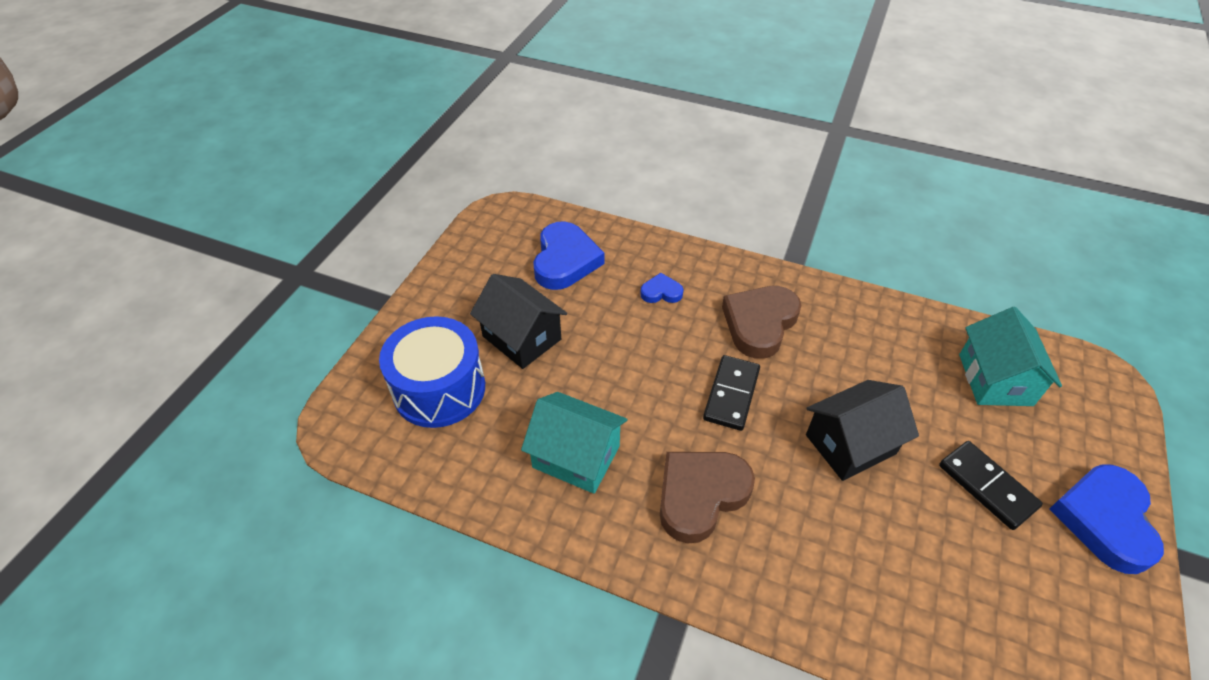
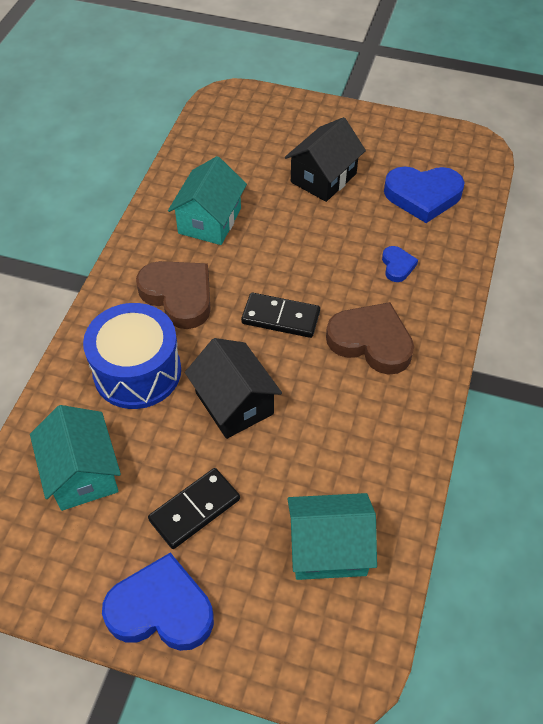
camera: 85 degrees right, 5 degrees up
(439, 389) = (265, 139): blue drum -> blue drum (137, 371)
(973, 605) = (82, 473): none -> turquoise house

